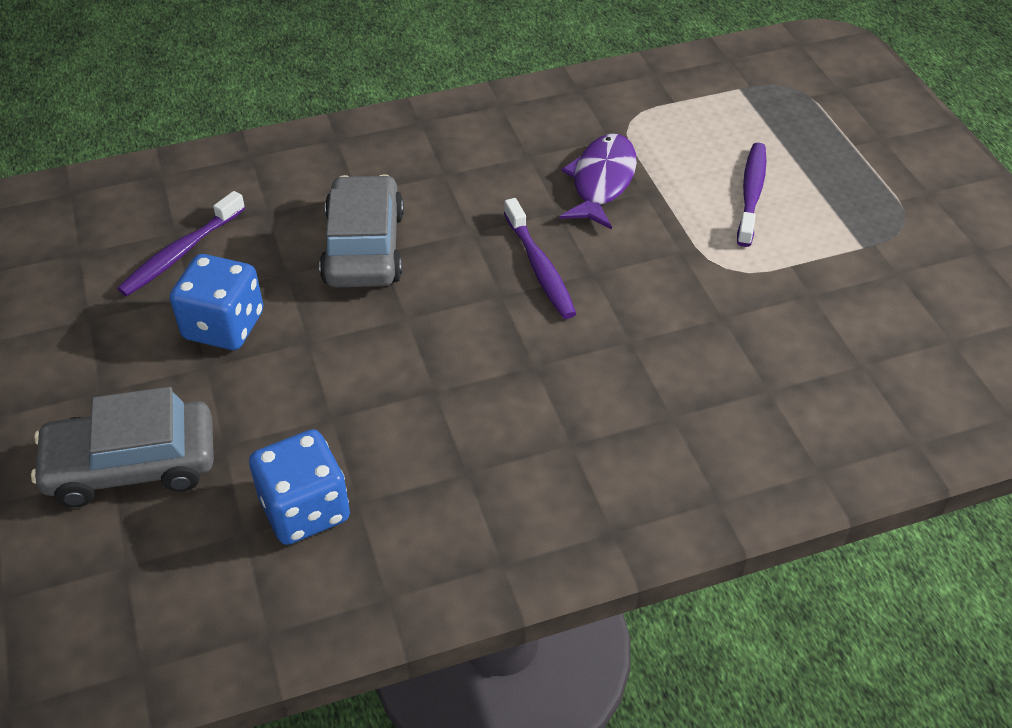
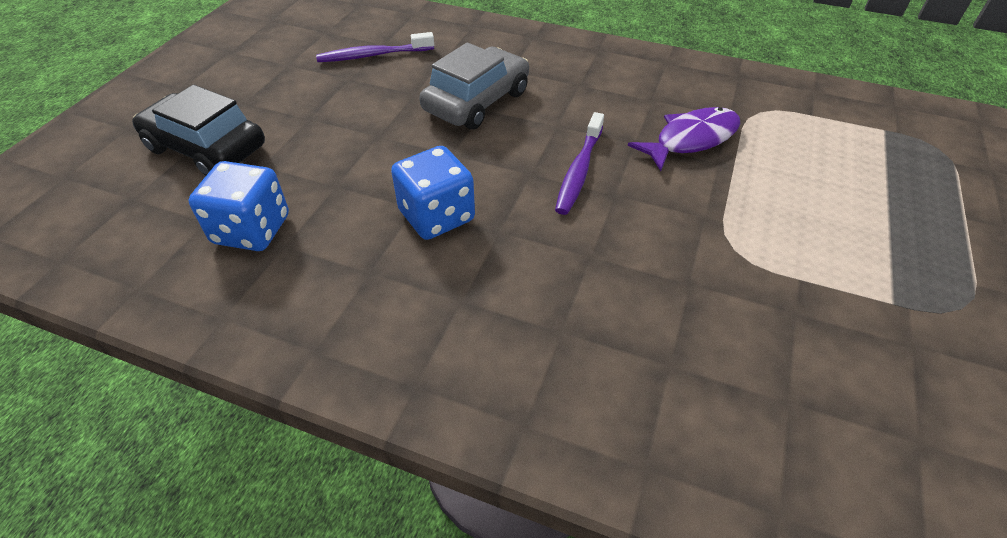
camera: 40 degrees right, 0 degrees up
(132, 465) = (206, 148): grey car -> black car
(224, 326) = (345, 103): blue dice -> blue dice (436, 216)
(751, 193) = (817, 207): purple toothbrush -> none

